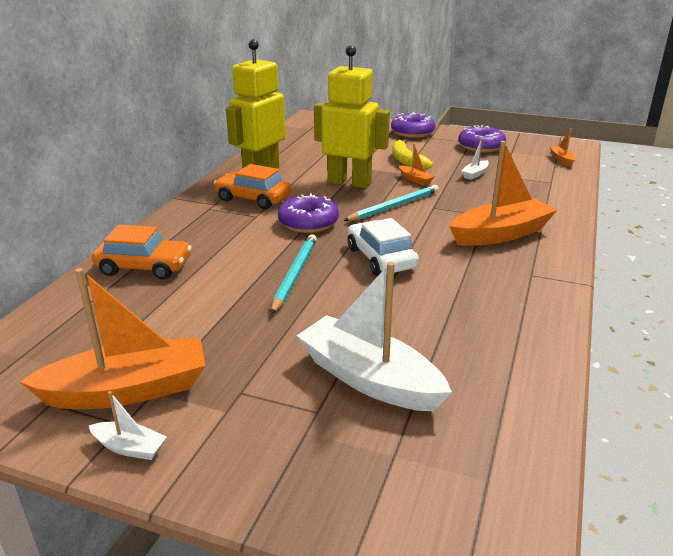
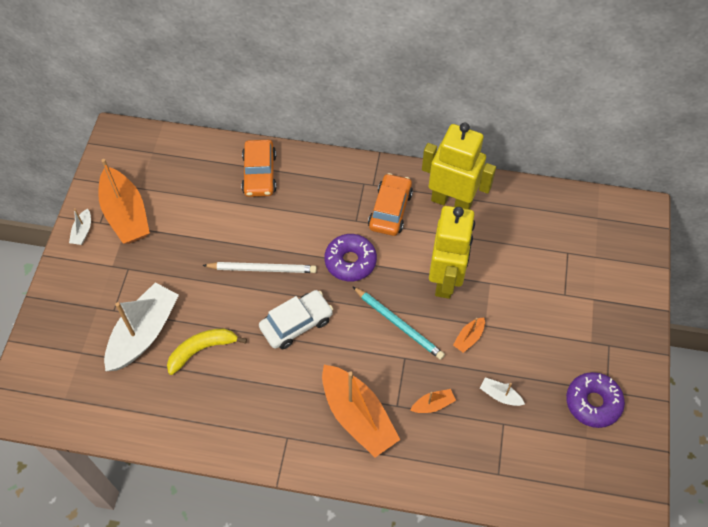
camera: 80 degrees right, 30 degrees up
(294, 274) = (262, 269): turquoise pencil -> white pencil
(406, 161) = (519, 326): yellow banana -> yellow banana (202, 350)
(412, 132) = (619, 325): purple donut -> none
(562, 160) = (574, 494): orange boat -> orange boat (433, 404)

